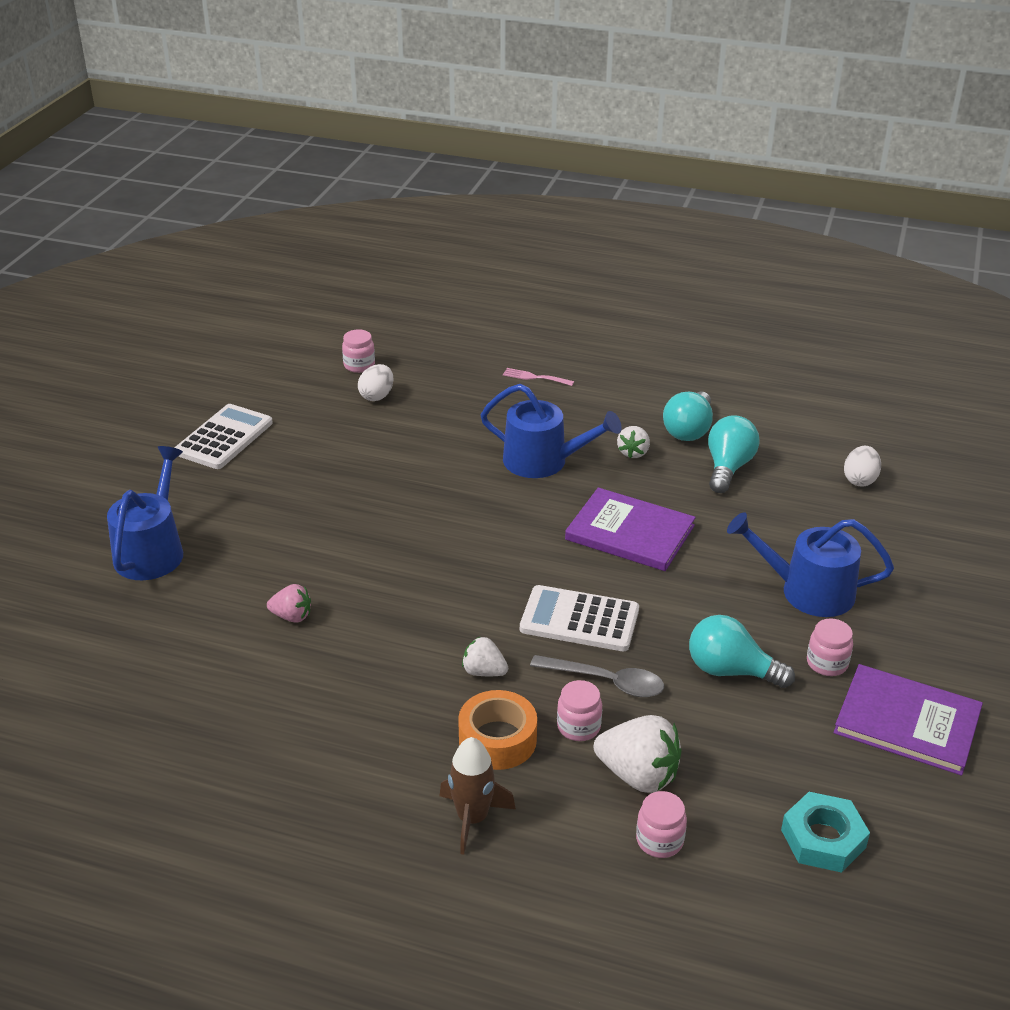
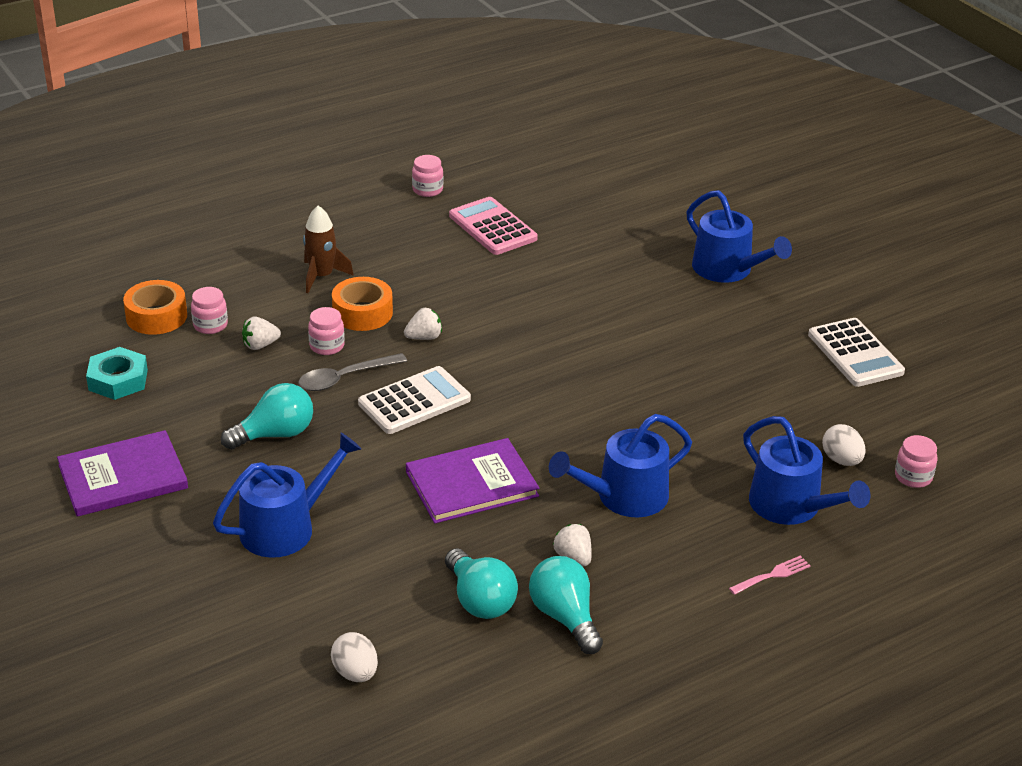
camera: 130 degrees right, 0 degrees up
(226, 747) = (492, 227): none -> pink calculator
(292, 616) = (581, 293): pink strawberry -> none
(456, 396) = (791, 506): none -> blue watering can
(638, 775) = (260, 345): white strawberry -> white strawberry, size x0.57
(704, 900) = (156, 316): none -> orange tape
(827, 663) = (215, 481): pink jar -> pink jar (427, 190)

